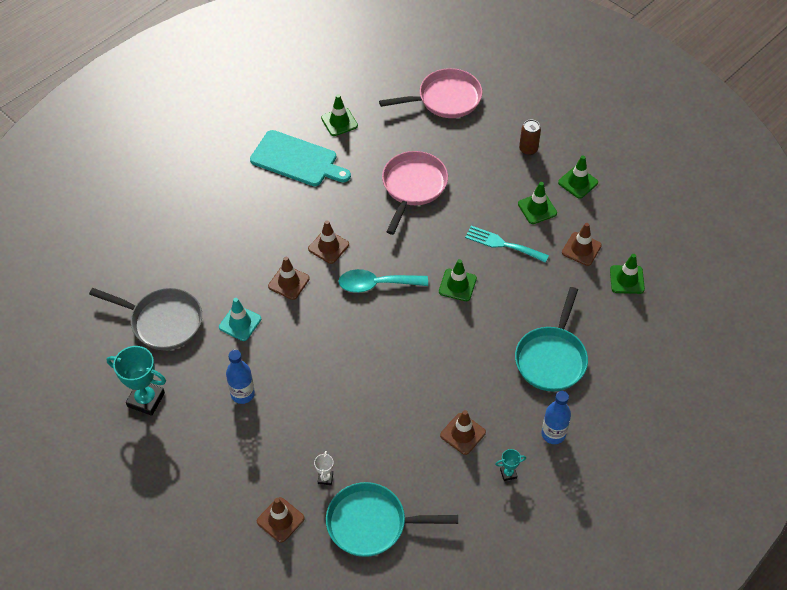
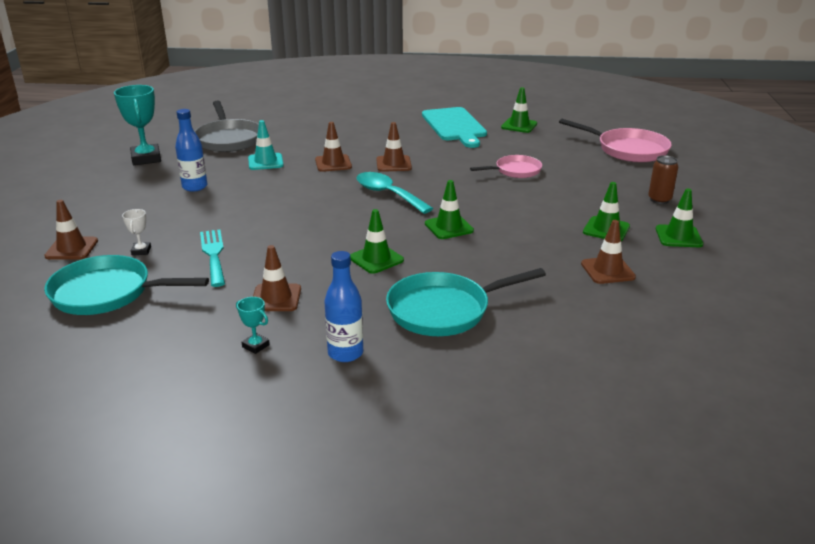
camera: 50 degrees right, 25 degrees down
(325, 478) = (141, 251): white trophy -> white trophy turned 60 degrees counterclockwise
(372, 523) = (108, 293): turquoise pan -> turquoise pan turned 45 degrees counterclockwise
(413, 187) = (515, 171): pink pan -> pink pan, size x0.62
(502, 244) = (533, 229): turquoise fork -> turquoise fork (213, 254)
(627, 279) = (623, 313): green traffic cone -> green traffic cone (376, 259)

